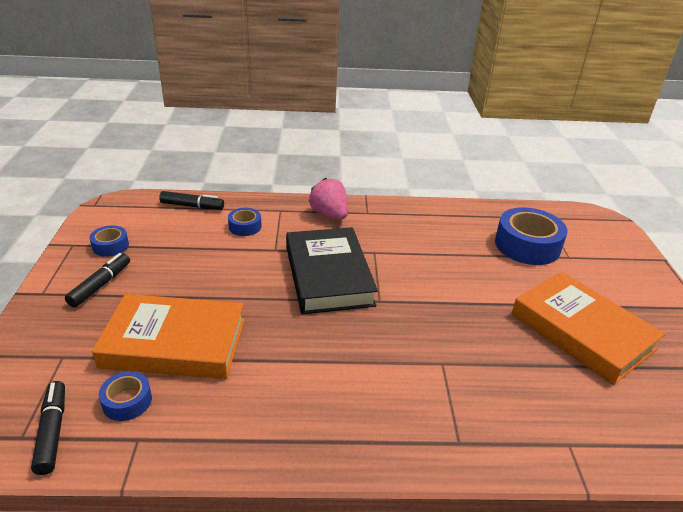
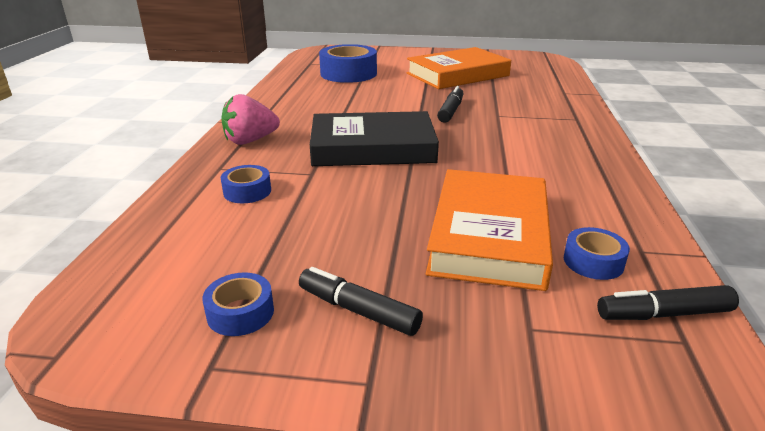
camera: 80 degrees left, 5 degrees down
(192, 206) = (157, 234): black marker -> black marker (451, 111)

